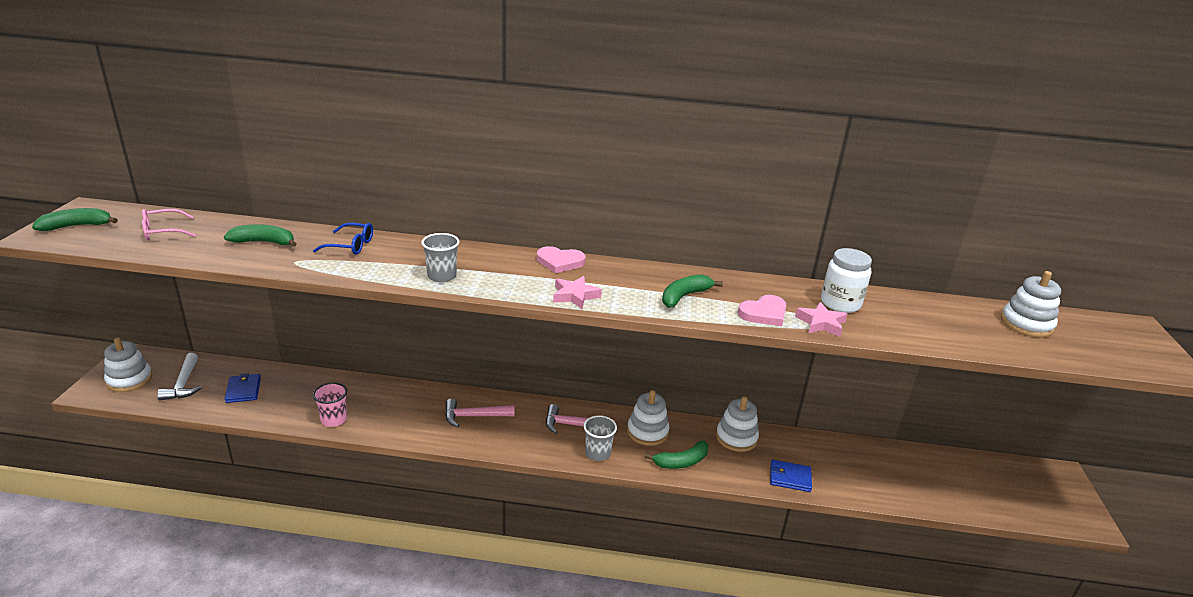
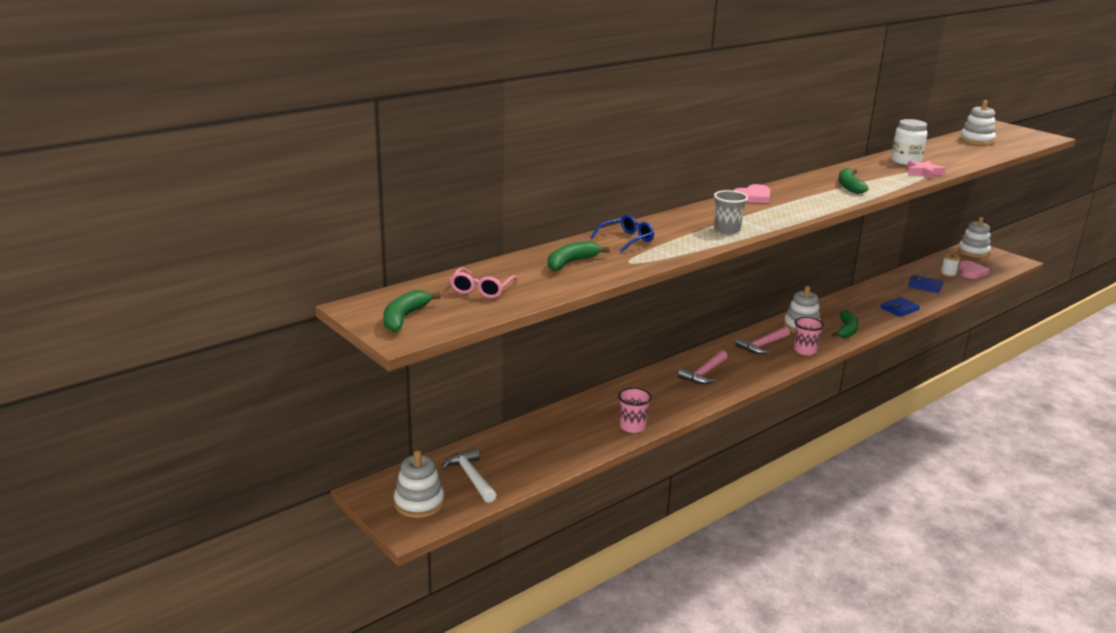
camera: 45 degrees left, 5 degrees down
(183, 384) = (471, 477): white hammer -> white hammer turned 150 degrees counterclockwise
(243, 390) = (527, 452): blue wallet -> blue wallet (925, 286)
(575, 296) = (810, 208): pink star -> none
(598, 453) = (805, 351): grey cup -> pink cup
(736, 438) = (842, 305): white stacking toy -> white stacking toy (973, 252)
(764, 313) = (895, 178): pink heart -> pink heart (971, 272)
(944, 479) = (948, 274): none -> white spool

